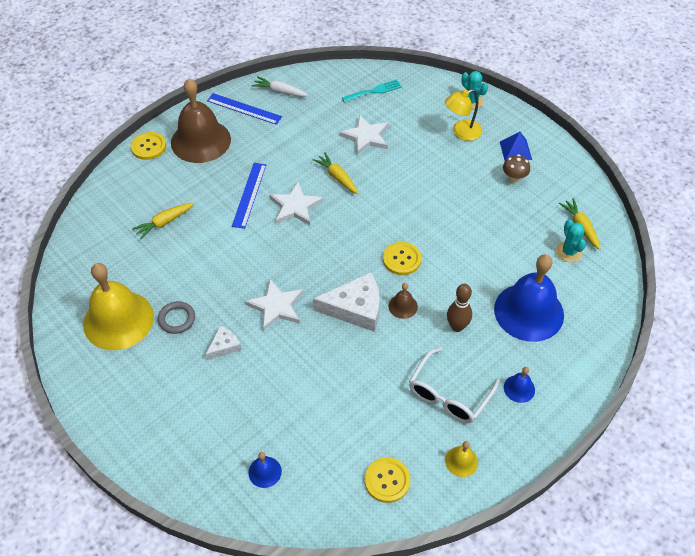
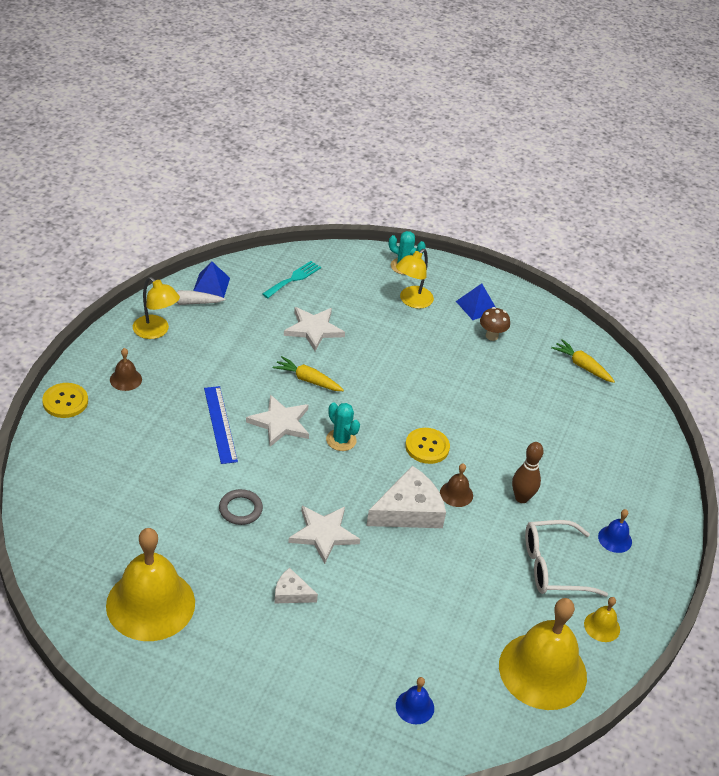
camera: 30 degrees left, 10 degrees down
(164, 222) = (139, 481): yellow carrot -> none
(177, 319) = (219, 581): grey ring -> grey ring (240, 509)
(200, 141) = (125, 379): brown bell -> brown bell, size x0.42
(224, 346) = (291, 593): white cheese -> white cheese turned 90 degrees counterclockwise
(244, 109) = (156, 331): blue ruler -> yellow lamp
(307, 81) = (211, 285): none -> blue pyramid
(387, 480) = (542, 670): yellow button -> yellow bell
(449, 395) = (553, 567): white glasses -> white glasses turned 75 degrees clockwise
(529, 312) = (581, 462): blue bell -> none
(568, 252) = (585, 394): turquoise cactus -> turquoise cactus (341, 440)

